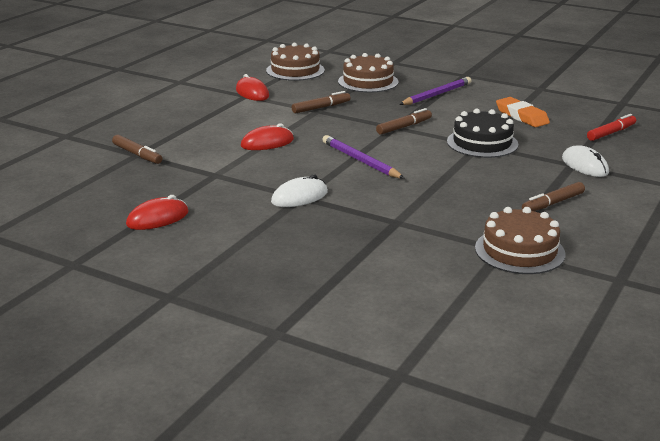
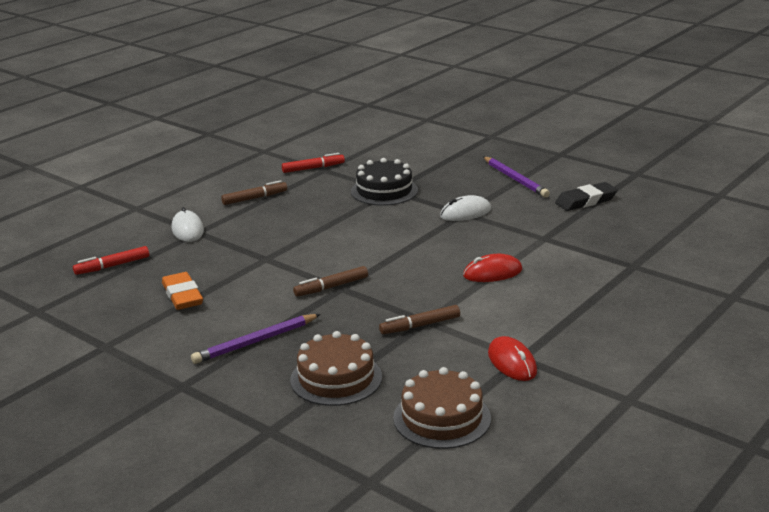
camera: 170 degrees left, 0 degrees up
(137, 154) = (633, 265): brown marker -> none
(157, 218) = (586, 201): red mouse -> black eraser
(360, 161) = (399, 246): purple pencil -> purple pencil (515, 179)
(482, 143) = (261, 260): black cake -> black cake (384, 191)
(519, 251) = (313, 168): brown cake -> red marker

